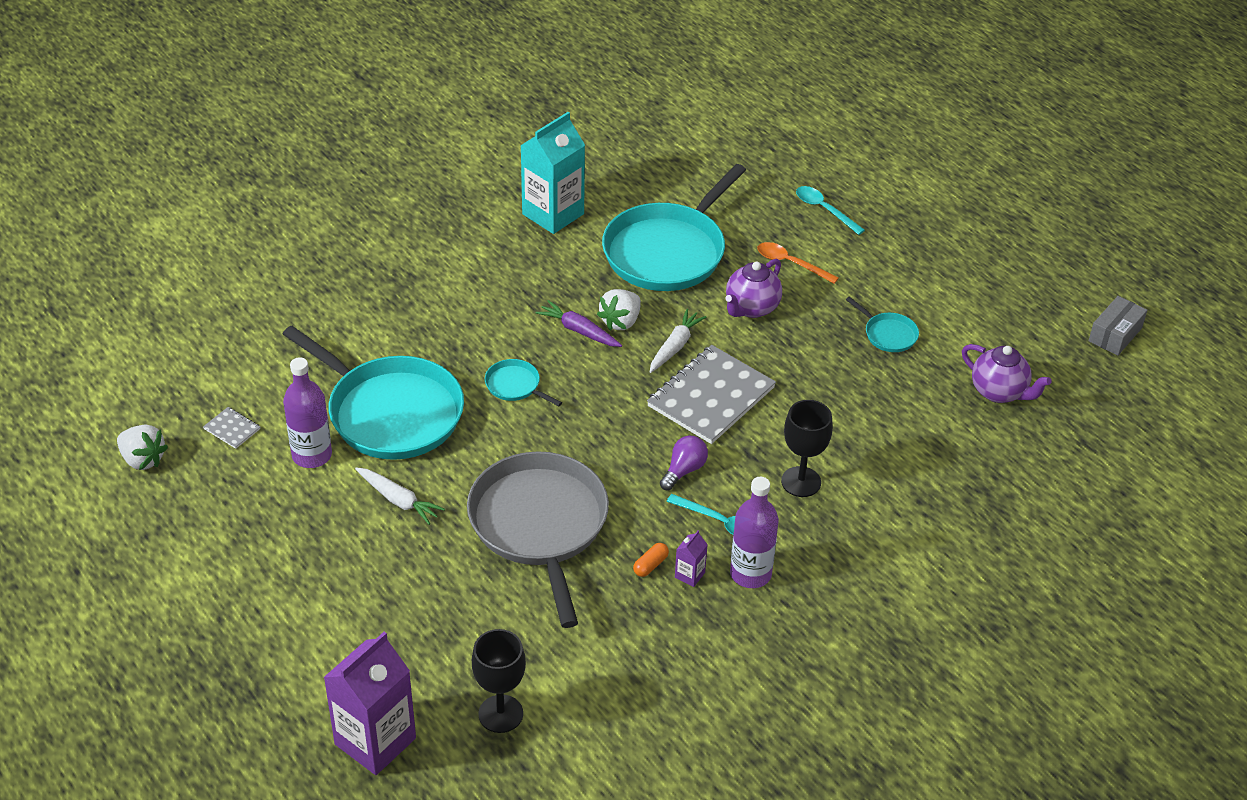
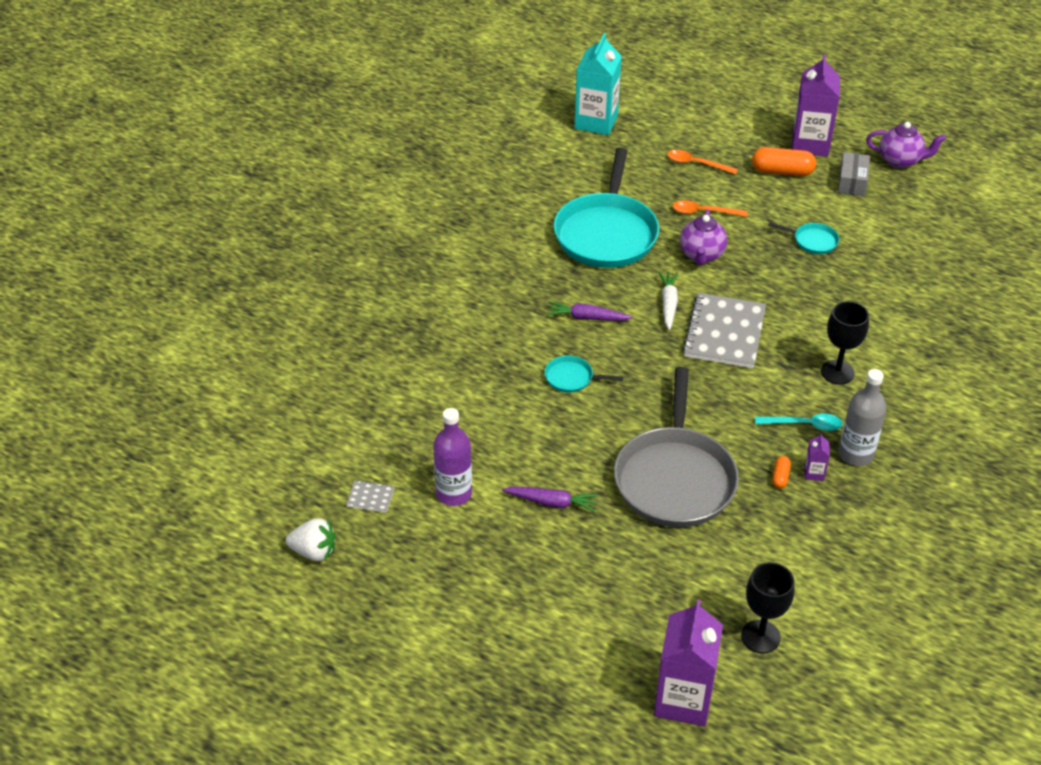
camera: 25 degrees left, 0 degrees up
(391, 412) = (490, 435): turquoise pan -> none
(398, 500) = (551, 502): white carrot -> purple carrot
(539, 525) = (675, 479): grey pan -> grey pan turned 135 degrees counterclockwise
(553, 214) = (496, 234): turquoise carton -> turquoise carton (596, 122)
(621, 322) = (613, 299): white strawberry -> none
(684, 470) = (748, 395): purple light bulb -> none
(750, 574) = (855, 454): purple bottle -> grey bottle
(824, 210) = (696, 164): turquoise spoon -> orange spoon
(915, 248) = (782, 171): none -> orange capsule
(972, 229) = (810, 144): none -> purple carton
(999, 392) = (920, 256): purple teapot -> purple teapot (900, 161)
(1115, 334) = (963, 188): grey box -> grey box (852, 182)

